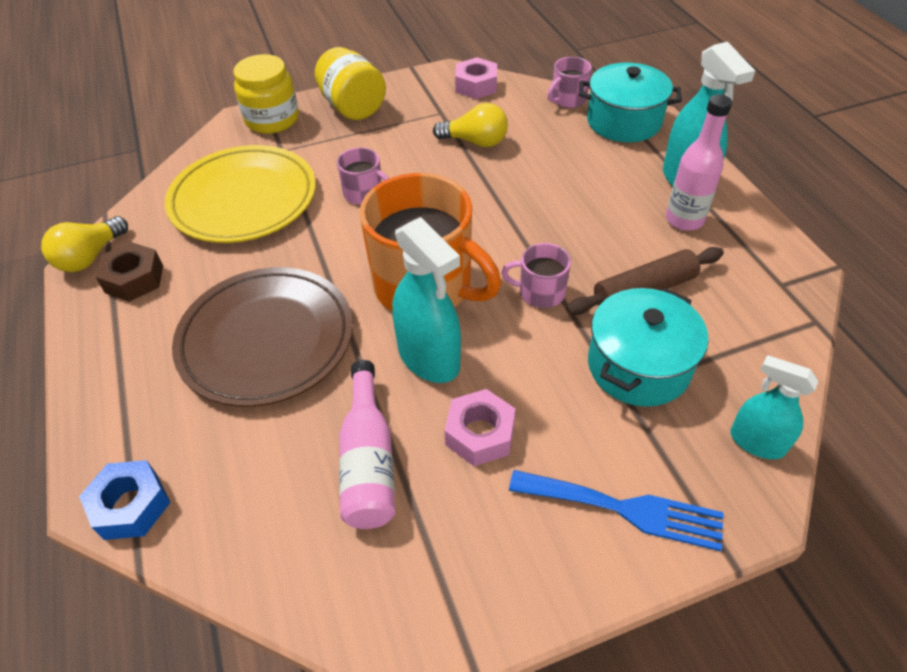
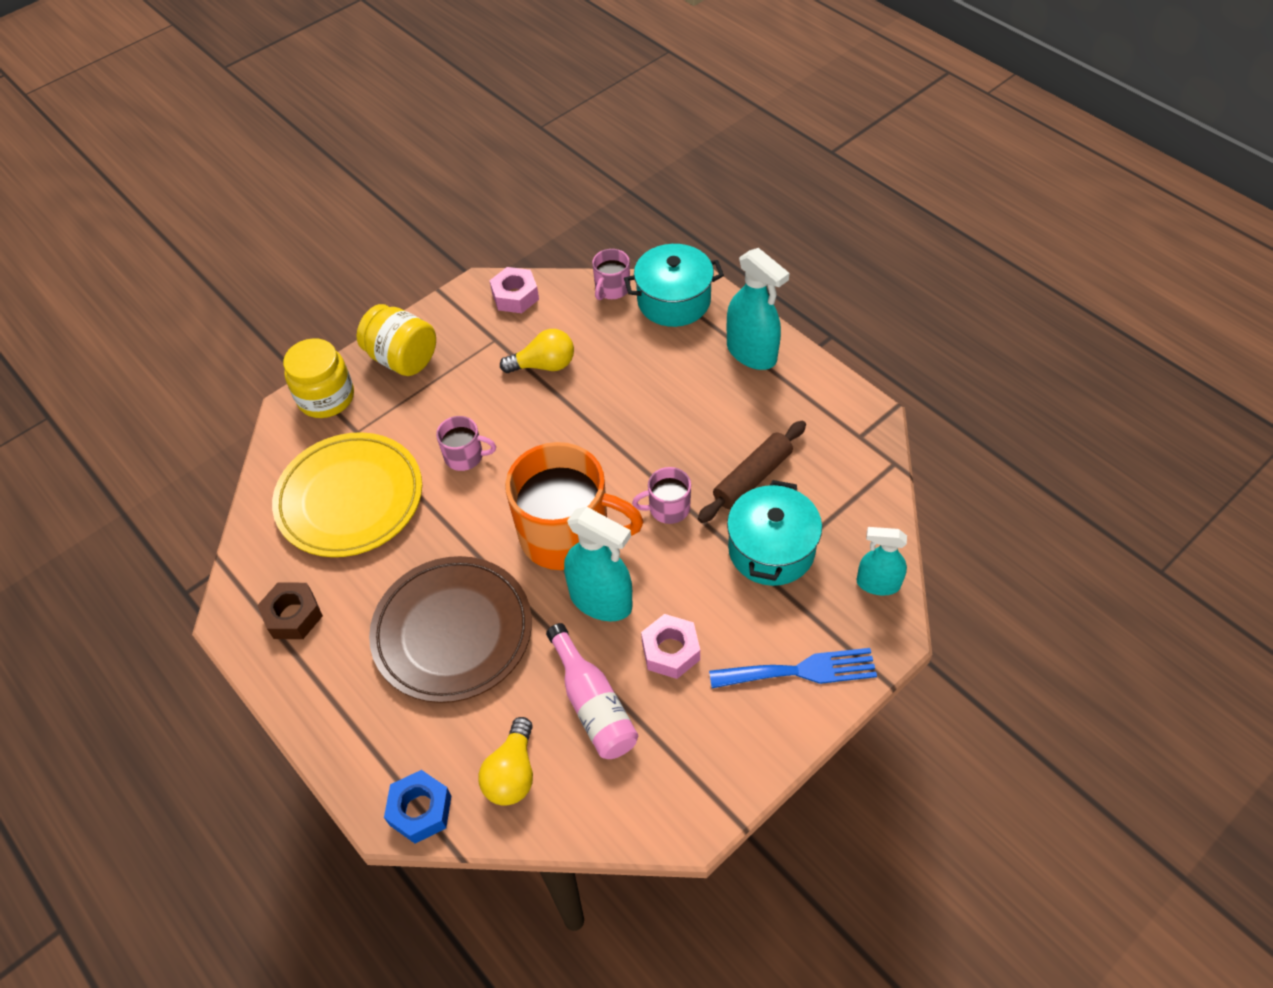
camera: 20 degrees left, 5 degrees up
(90, 257) = (234, 608): yellow light bulb -> yellow light bulb (512, 773)
(684, 220) = (763, 396): pink bottle -> none

